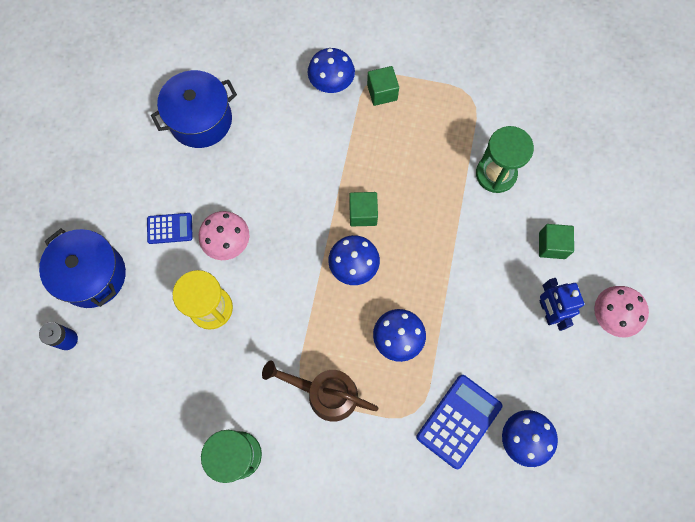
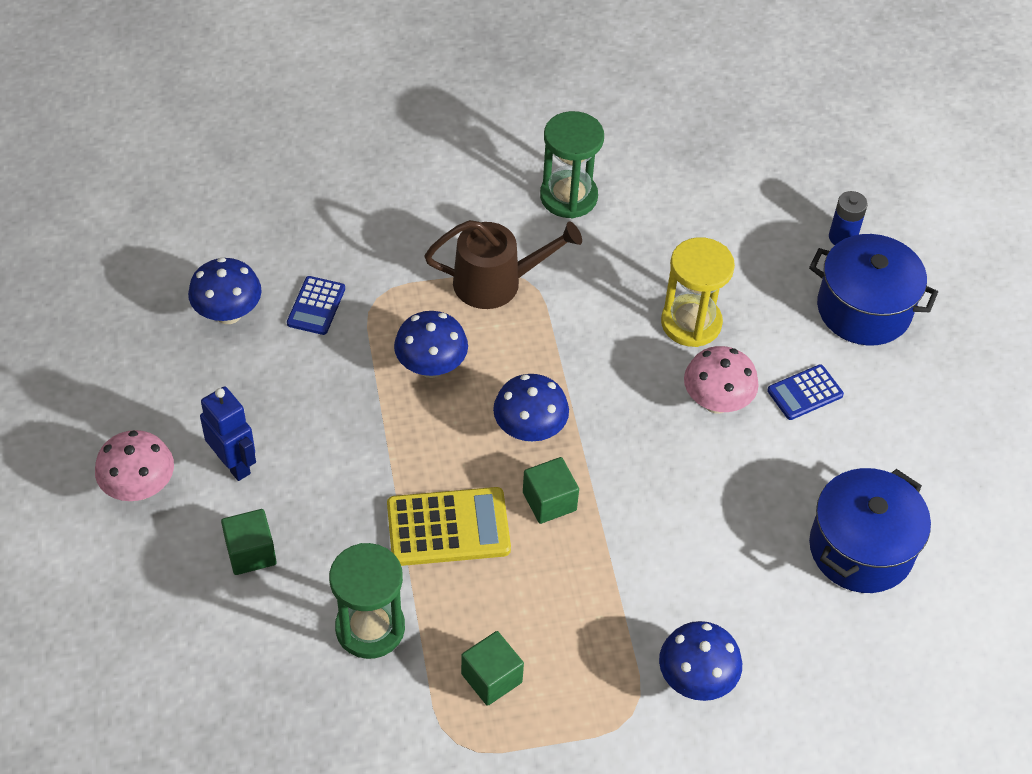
camera: 155 degrees right, 20 degrees down
(382, 92) = (606, 695): green cube -> green cube (491, 678)
(429, 218) = (448, 528): none -> yellow calculator
(459, 421) = (316, 306): blue calculator -> blue calculator, size x0.60

